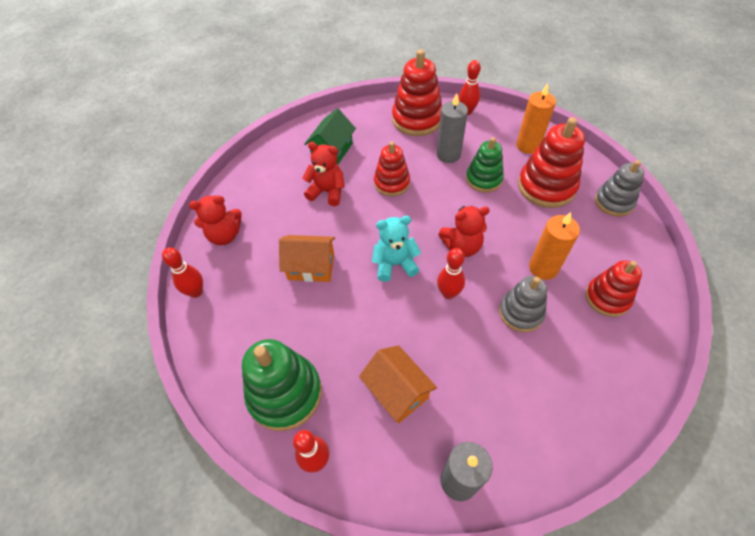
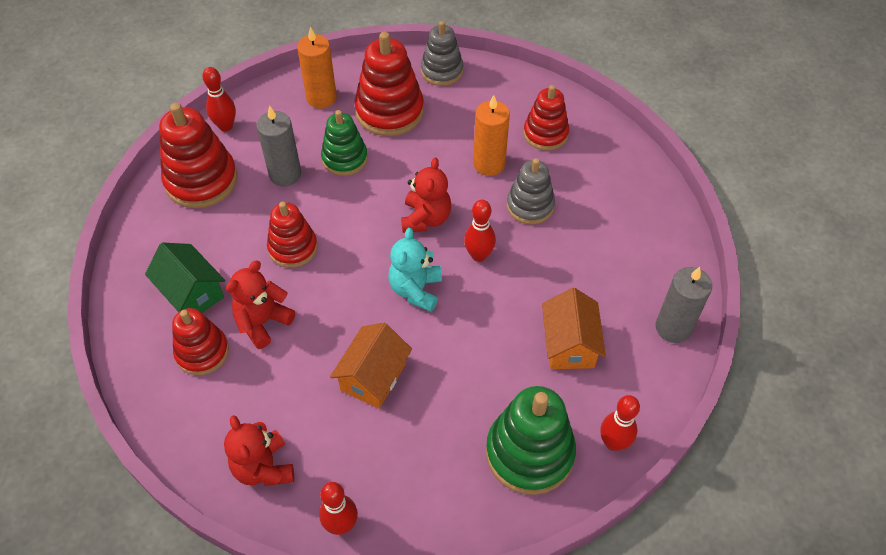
camera: 70 degrees left, 0 degrees up
(225, 235) = (264, 467): red teddy bear -> red teddy bear turned 150 degrees clockwise
(293, 173) = (202, 352): none -> red stacking toy
(397, 391) = (569, 344): orange house -> orange house turned 75 degrees counterclockwise

